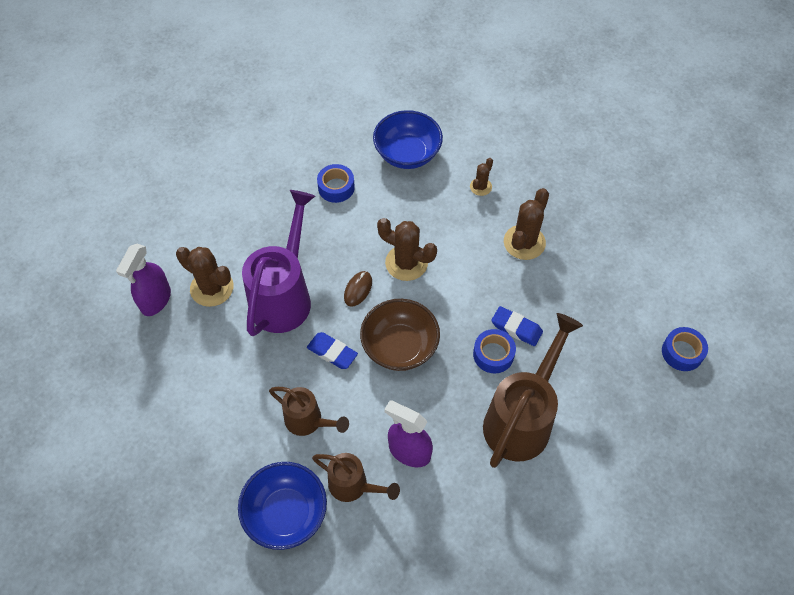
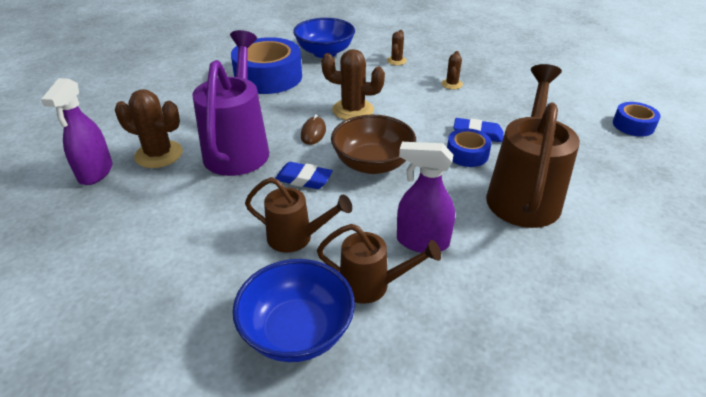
camera: 15 degrees left, 20 degrees down
(336, 187) = (268, 77): blue tape -> blue tape, size x1.97
(524, 242) = (451, 84): brown cactus -> brown cactus, size x0.55

